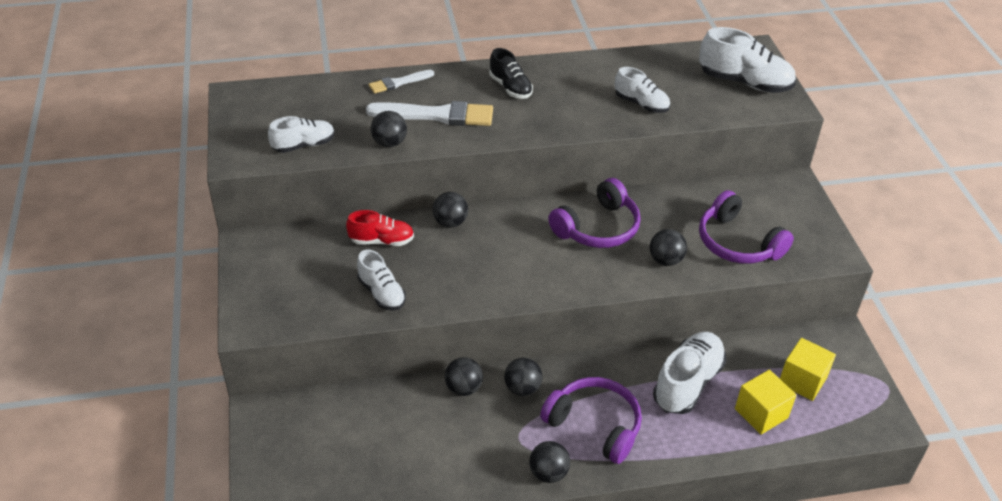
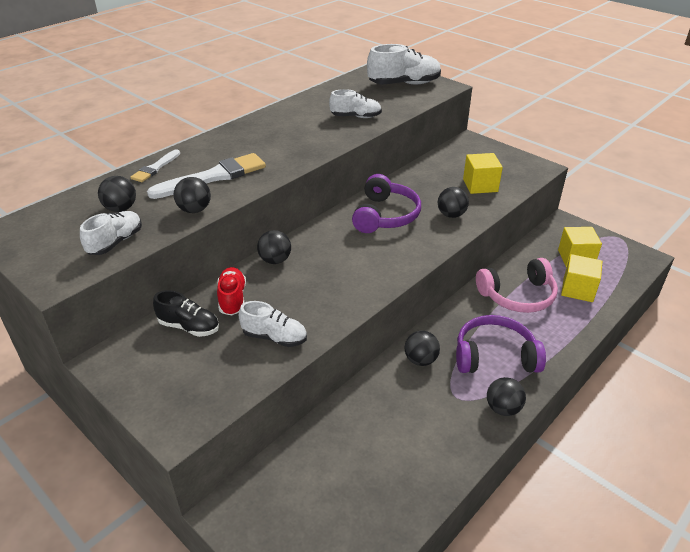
camera: 35 degrees left, 5 degrees down
(381, 241) = (232, 299): red shoe -> red shoe turned 60 degrees counterclockwise
(463, 388) = (379, 385): black ball -> black ball (121, 209)
(510, 87) = (251, 140): black shoe -> black shoe (189, 327)
(687, 383) = (518, 295): white shoe -> pink headphones
(737, 243) = (480, 185): purple headphones -> yellow cube

